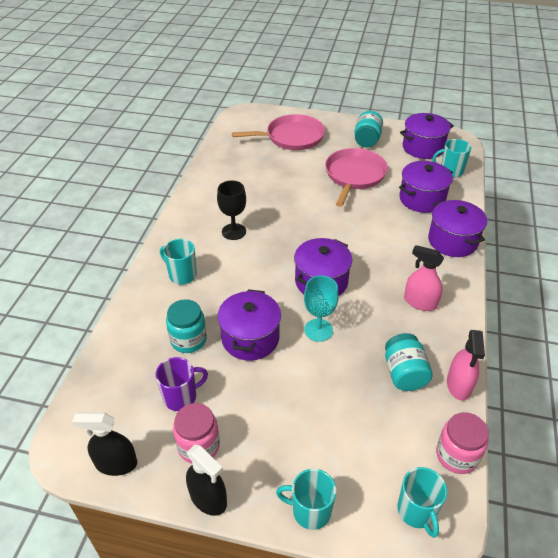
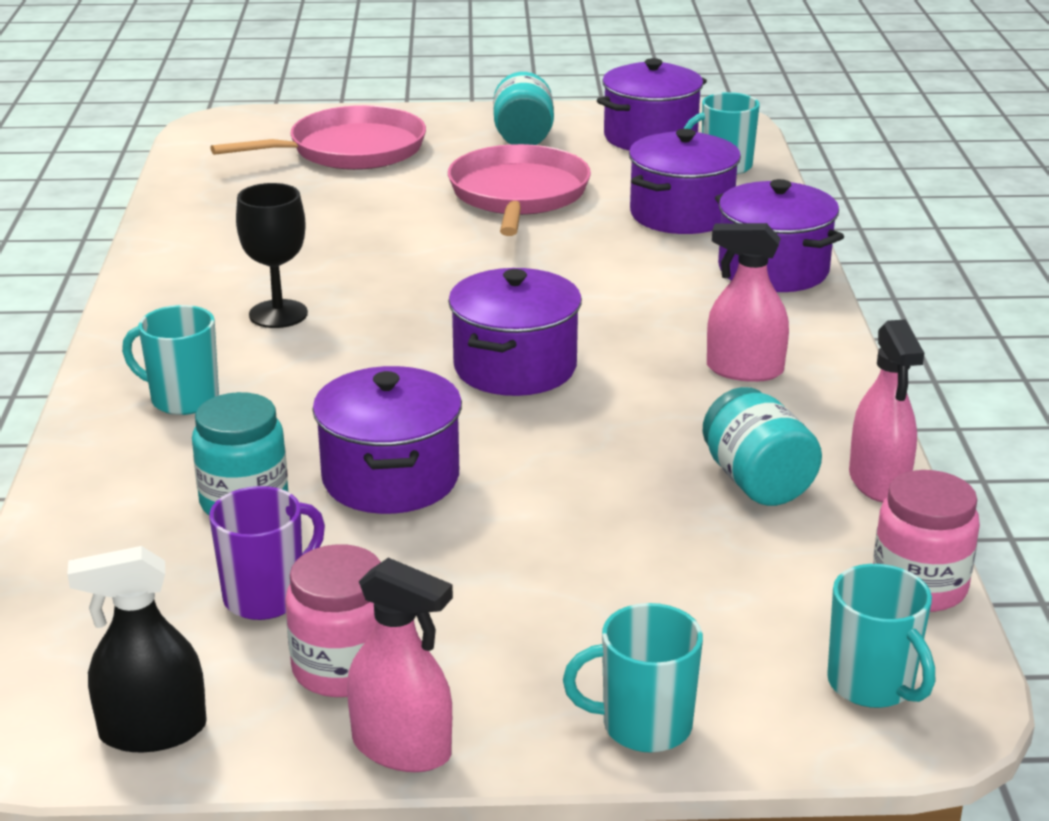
camera: 15 degrees left, 15 degrees down
(208, 498) = (402, 748): black spray bottle -> pink spray bottle
(318, 330) = (541, 443): turquoise goblet -> none

